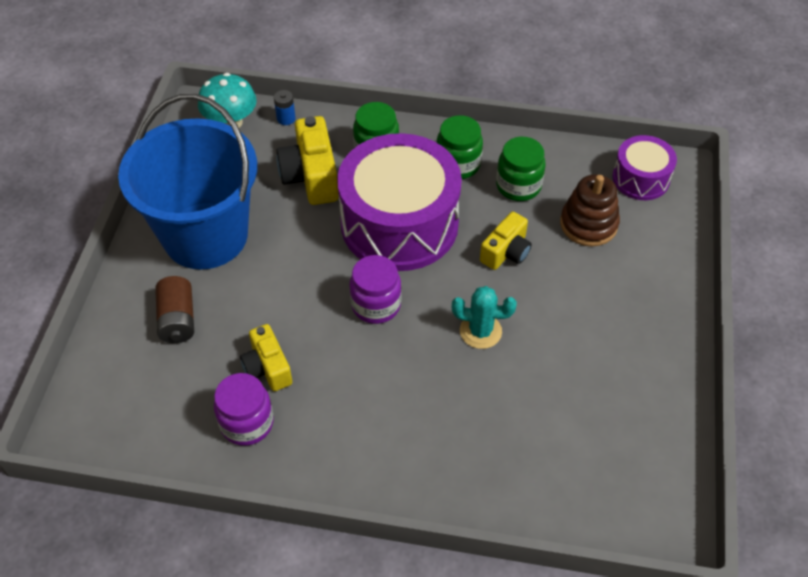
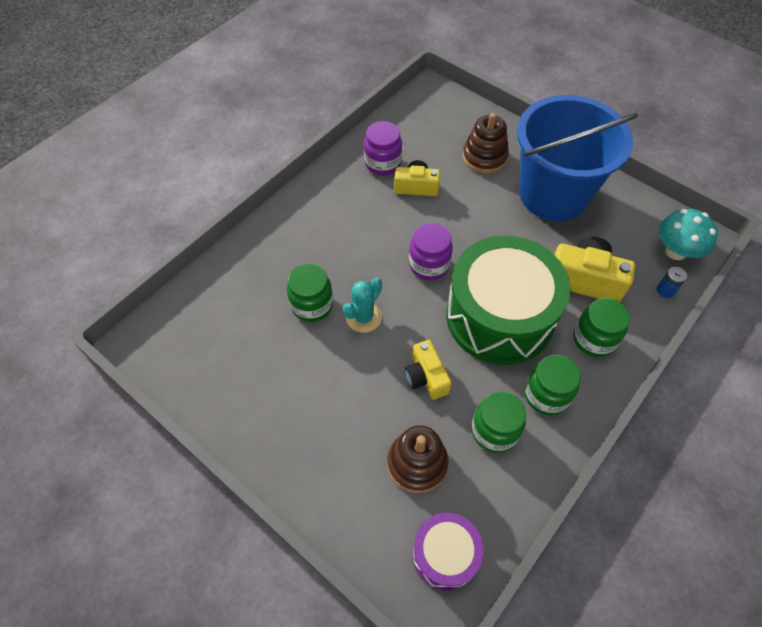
camera: 120 degrees right, 5 degrees up
(177, 319) = (484, 157): brown battery -> brown stacking toy
(399, 223) = (499, 316): purple drum -> green drum
(500, 385) = (312, 305): none -> green jar

